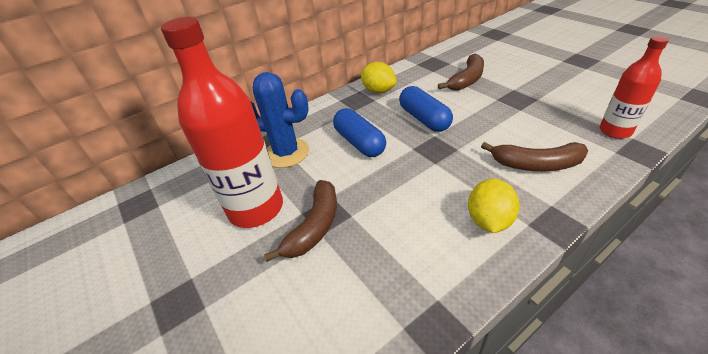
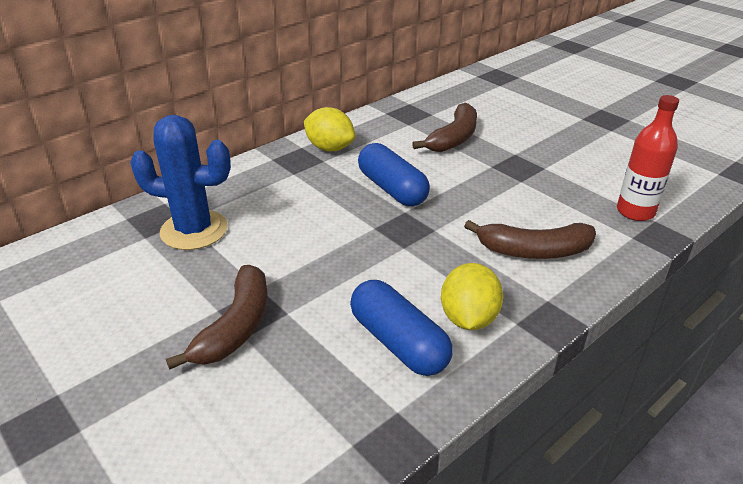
camera: 10 degrees left, 5 degrees down
(256, 209) = (150, 304): red bottle -> none
(359, 142) = (300, 218): blue capsule -> blue capsule (398, 342)

